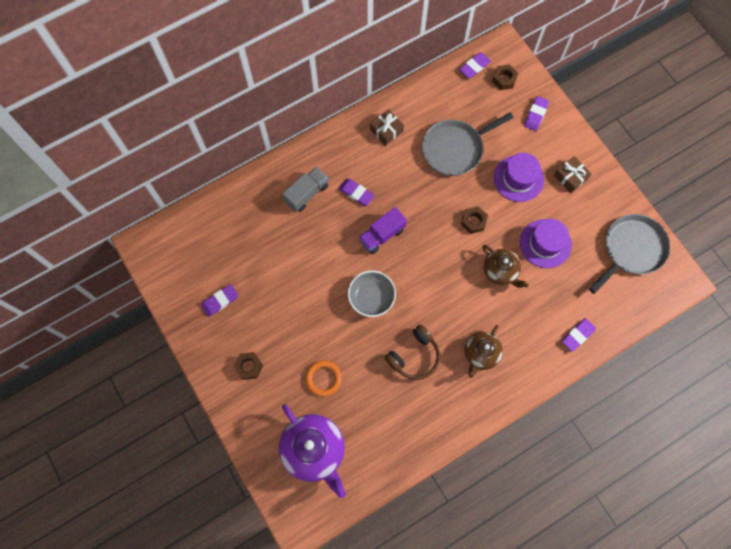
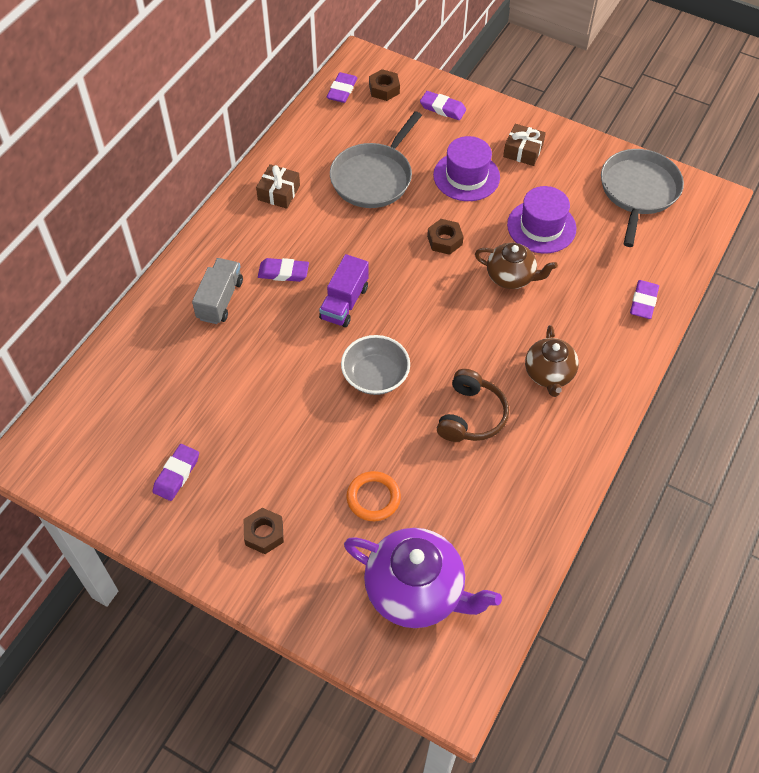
camera: 30 degrees left, 15 degrees down
(535, 115) = (442, 108): purple eraser -> purple eraser turned 60 degrees counterclockwise

